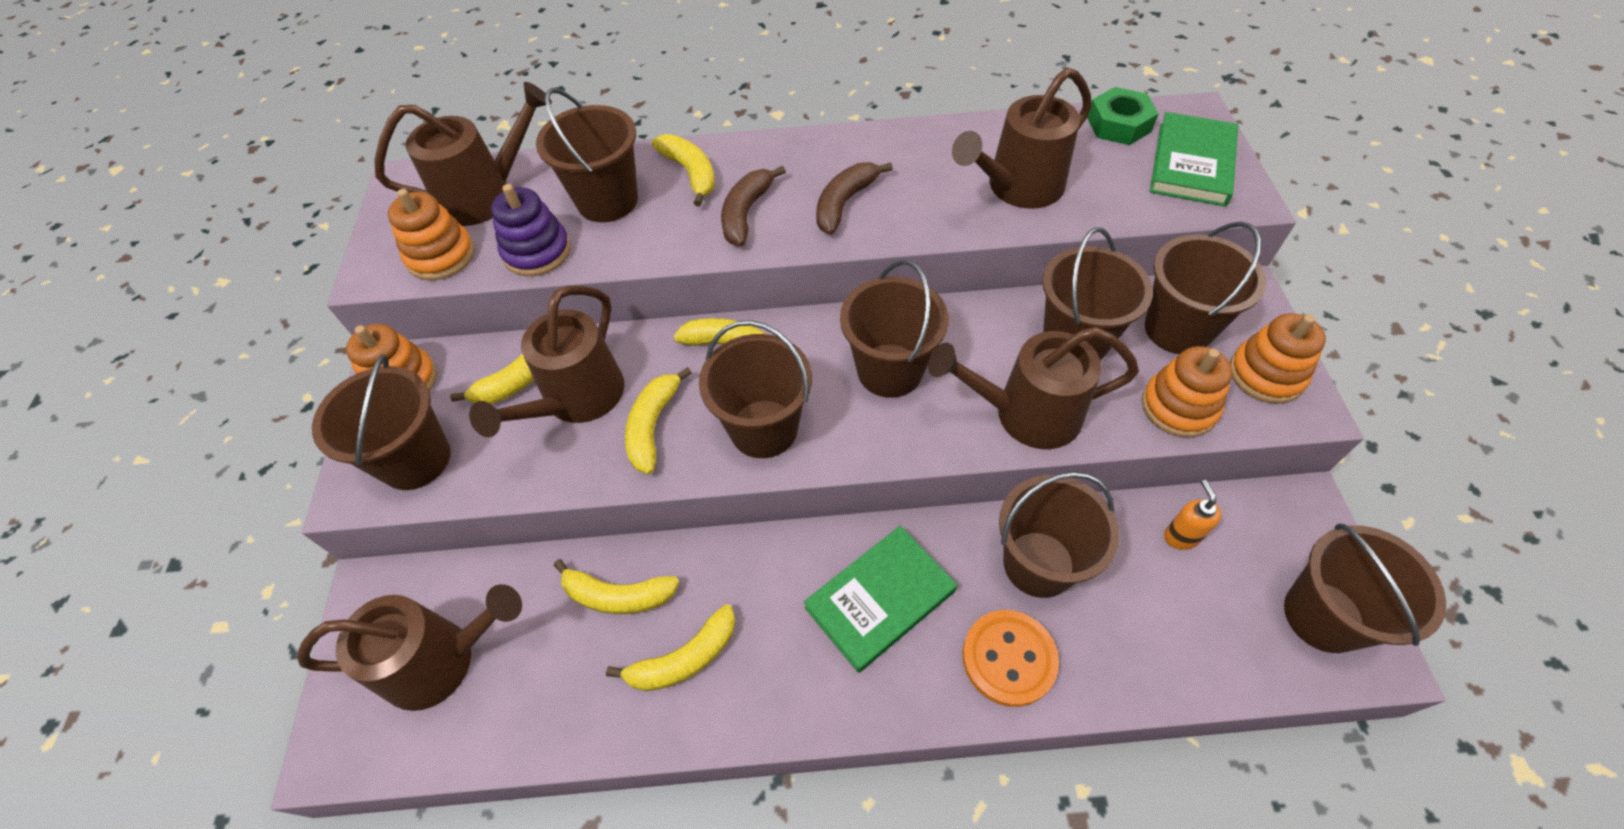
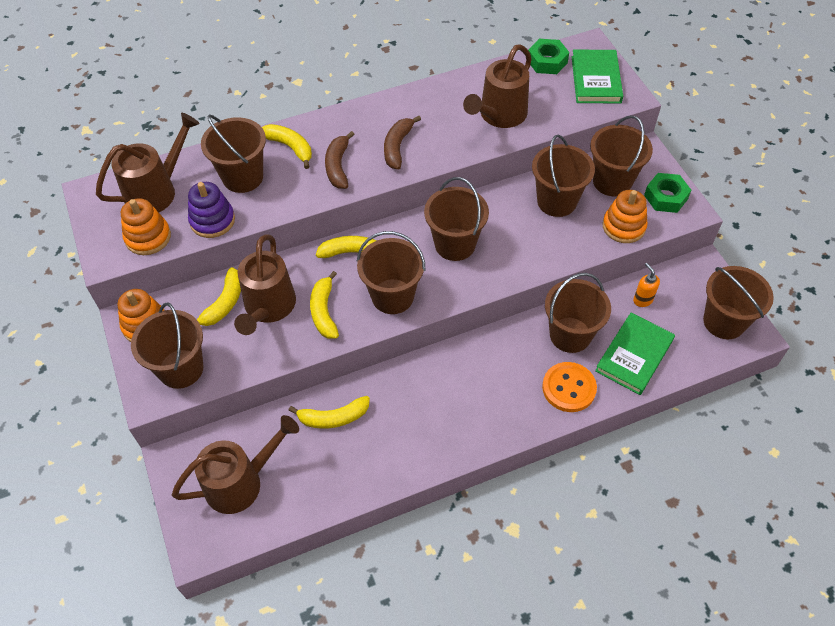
camera: 20 degrees left, 0 degrees up
(684, 658) = (388, 439): yellow banana -> none
(880, 599) = (488, 377): green book -> green book (634, 355)
(1024, 414) = (541, 251): brown watering can -> none
(1266, 374) = (665, 197): orange stacking toy -> green nut

